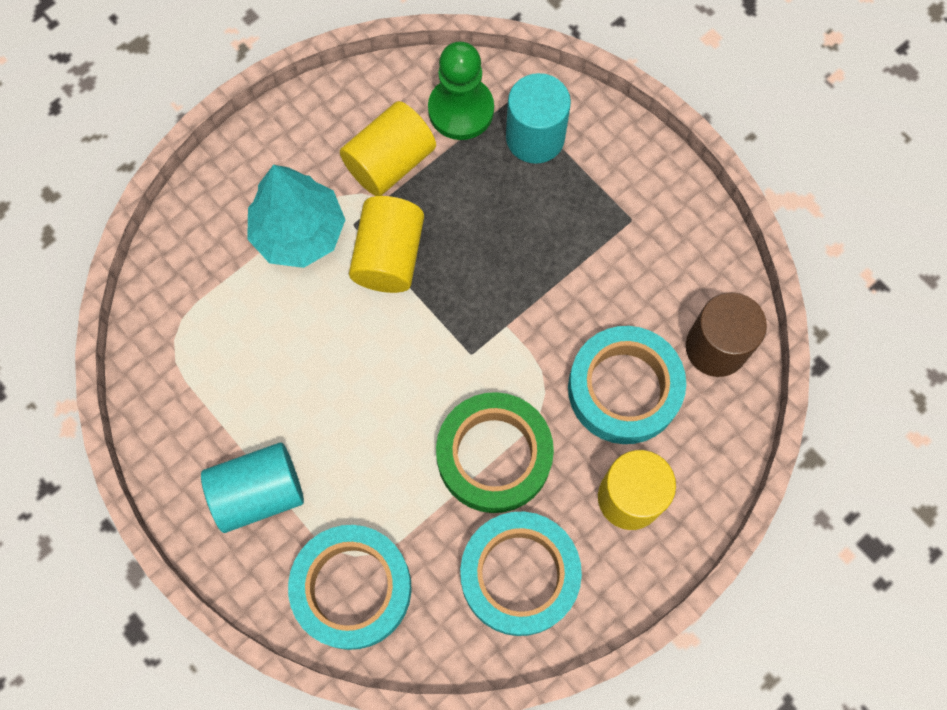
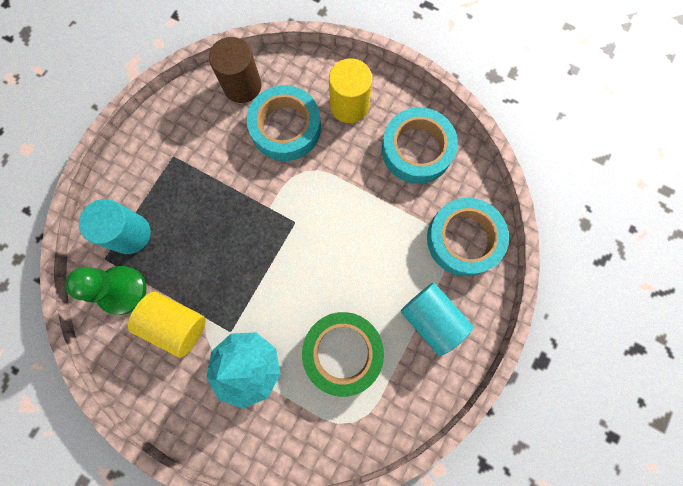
camera: 110 degrees left, 5 degrees up
(389, 256) = (245, 298): yellow cylinder -> none
(494, 455) = (353, 187): green tape -> green tape (342, 352)

